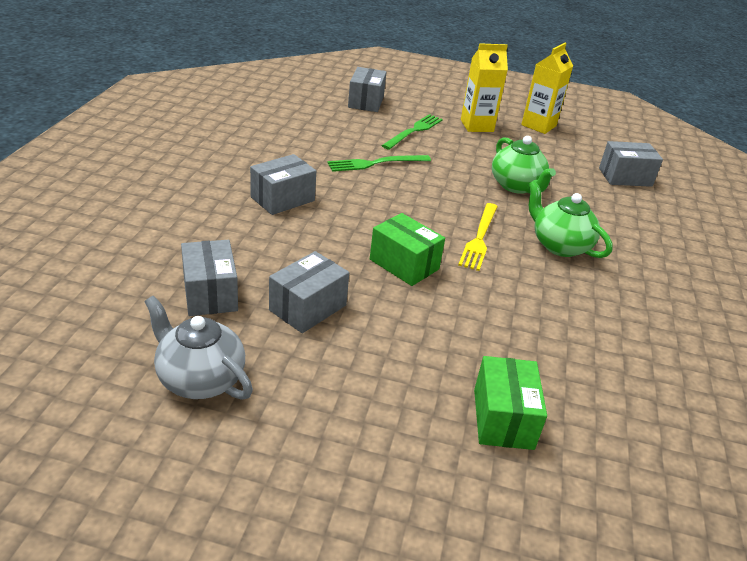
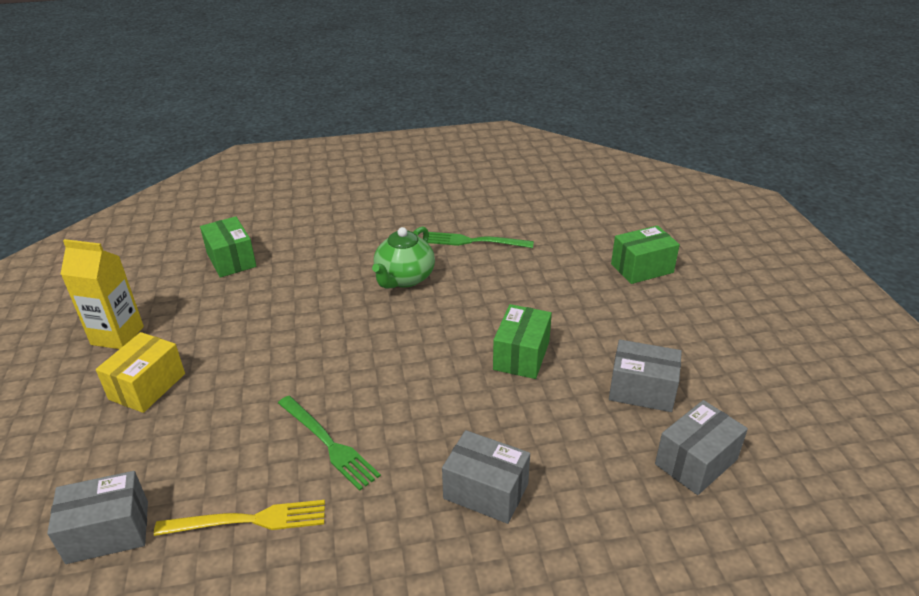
camera: 110 degrees left, 0 degrees up
(200, 379) = (783, 413): grey teapot -> none
(414, 131) = (201, 440): green fork -> green fork (475, 241)
(477, 126) = (147, 386): yellow carton -> yellow box
(479, 238) = (433, 323): yellow fork -> yellow fork (248, 520)
(516, 186) = (305, 322): green teapot -> none
(625, 177) = (231, 260): grey box -> green box

